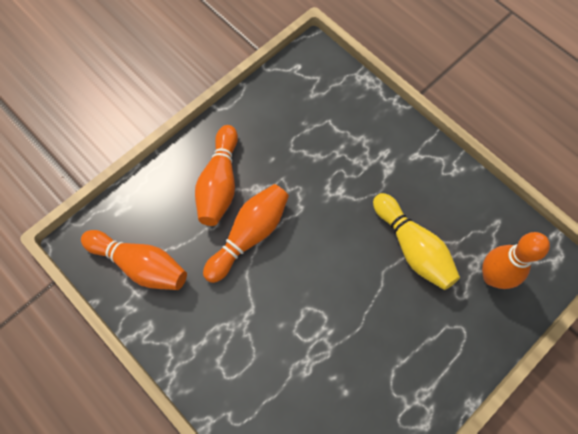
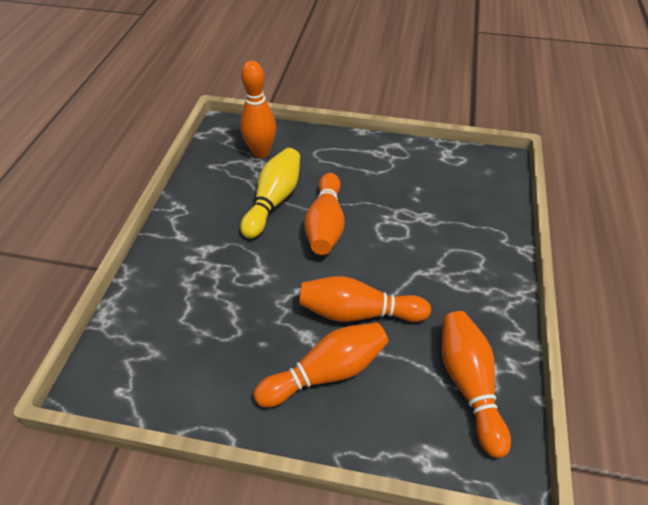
camera: 125 degrees left, 20 degrees down
(354, 272) = (325, 225): none -> orange bowling pin

